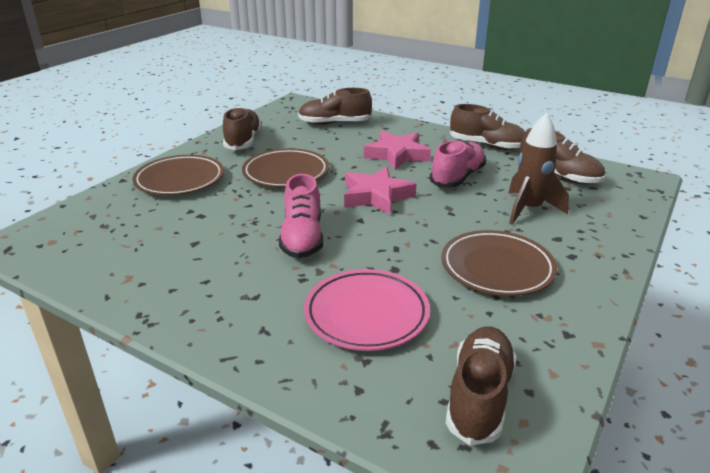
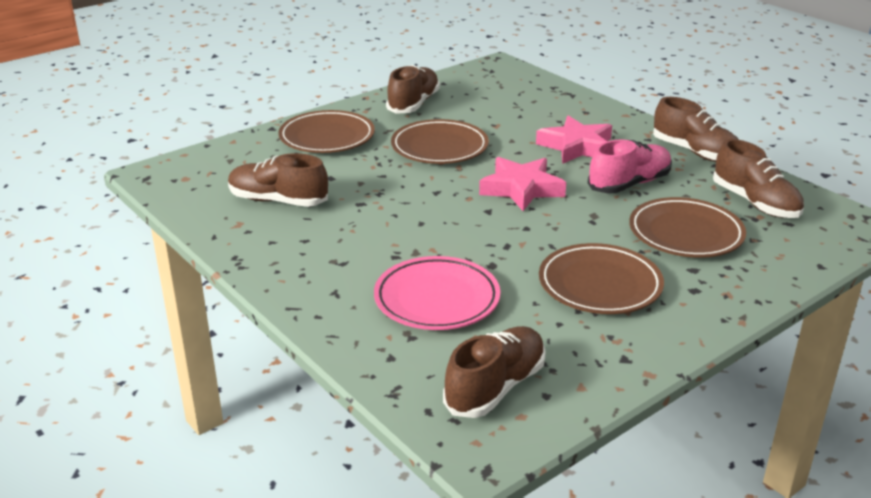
camera: 20 degrees right, 0 degrees up
(302, 238) = (417, 218): pink shoe -> none
(334, 123) = (528, 98): brown shoe -> brown shoe (278, 201)
(529, 209) = (685, 234): brown rocket -> brown plate

